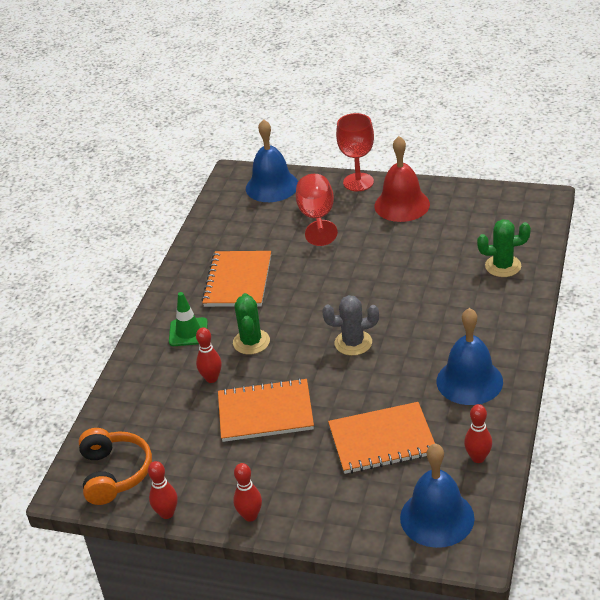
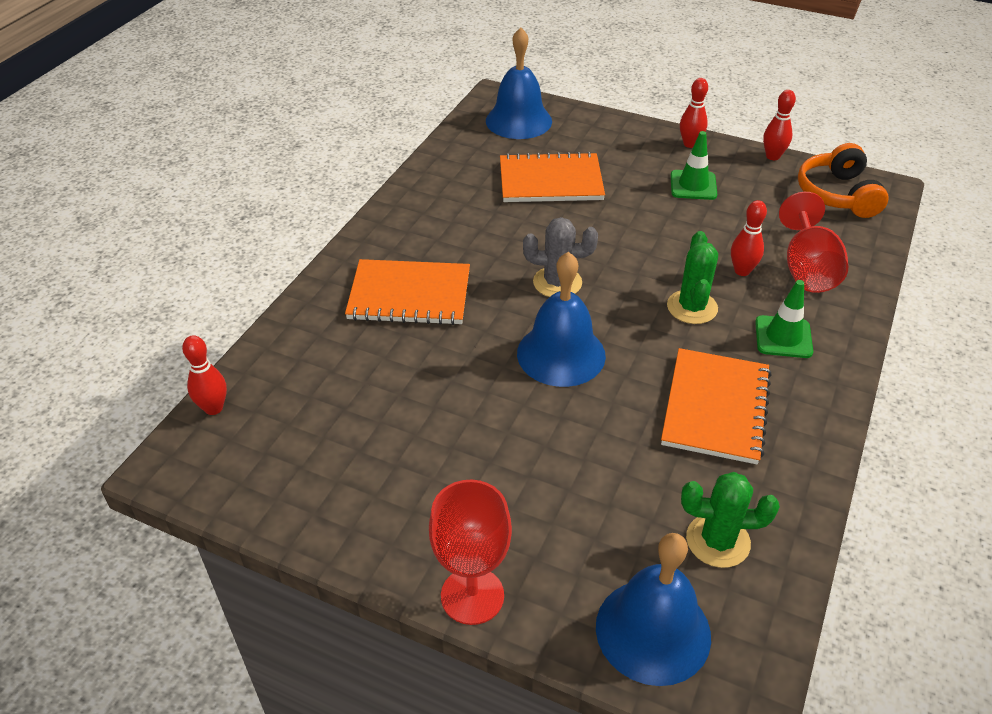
camera: 175 degrees left, 5 degrees up
(248, 460) = (693, 185): none -> green traffic cone
(265, 412) = (674, 224): orange notebook -> orange notebook (409, 295)
(317, 218) = (571, 515): red goblet -> red goblet (807, 269)
(402, 205) = (410, 511): red bell -> none
(469, 381) = (436, 218): blue bell -> blue bell (561, 354)
(478, 458) = (462, 154): red bowling pin -> red bowling pin (213, 408)
(503, 266) = (314, 352): green cactus -> green cactus (718, 541)

